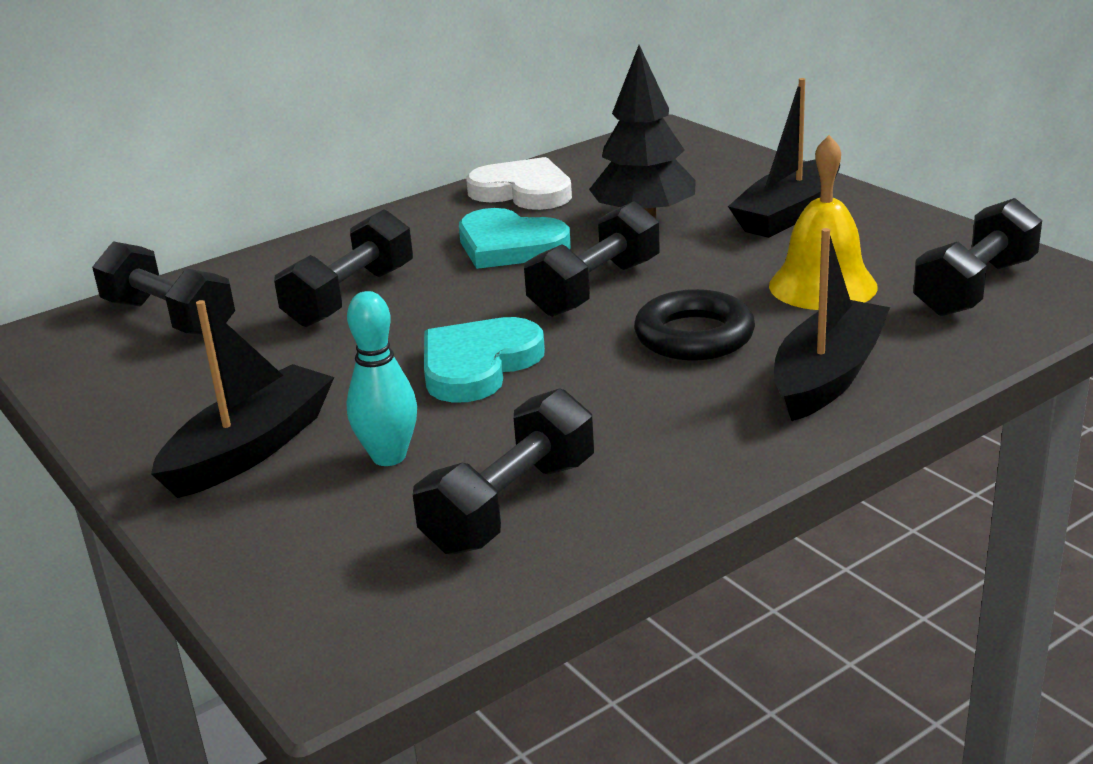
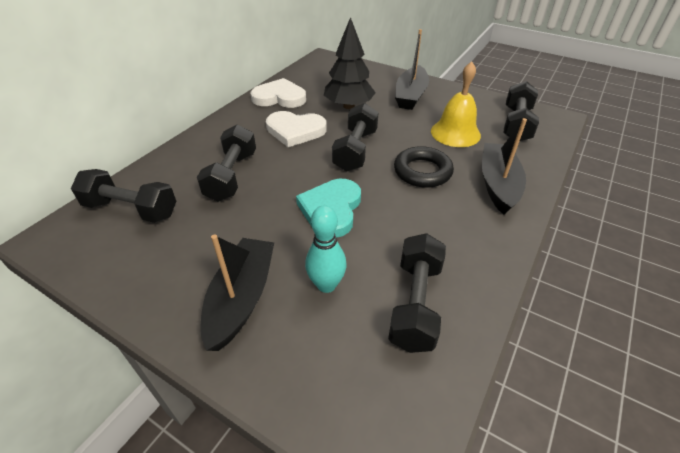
camera: 25 degrees left, 15 degrees up
(509, 246) = (295, 131): turquoise heart -> white heart

